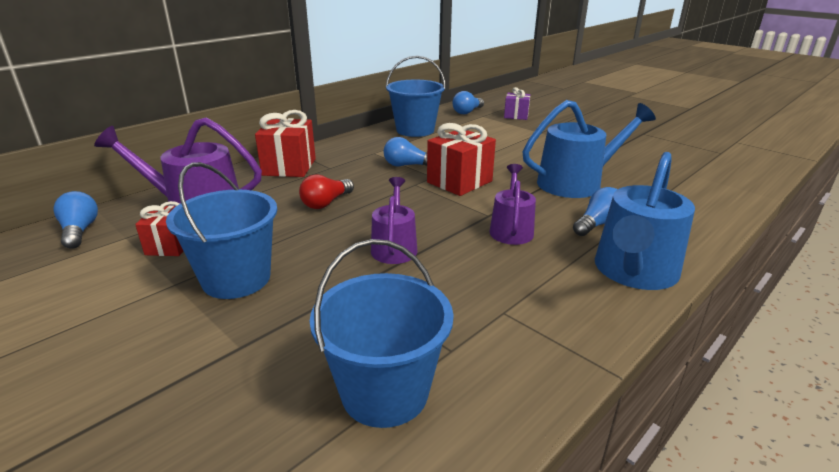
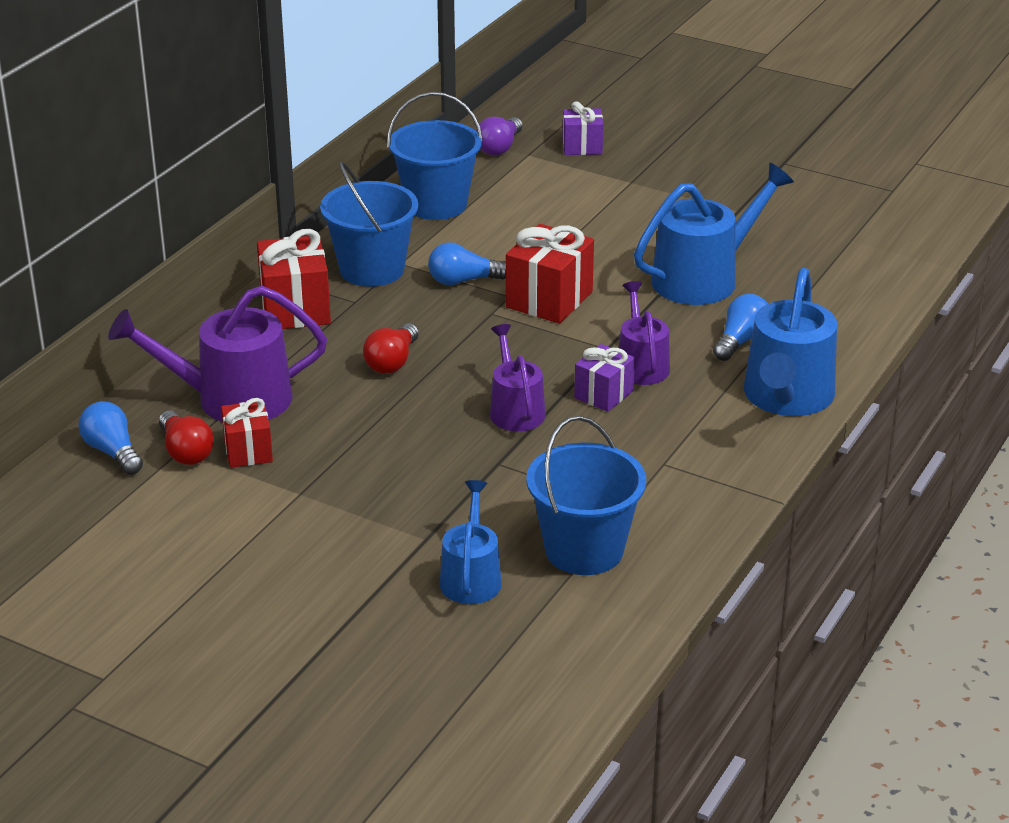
camera: 15 degrees left, 5 degrees up
(127, 239) = (186, 451): none -> red light bulb
(236, 279) = (364, 476): blue bucket -> blue bucket (372, 269)
(249, 402) = (471, 577): none -> blue watering can
(467, 112) = (499, 147): blue light bulb -> purple light bulb
(472, 246) = (603, 394): none -> purple gift

